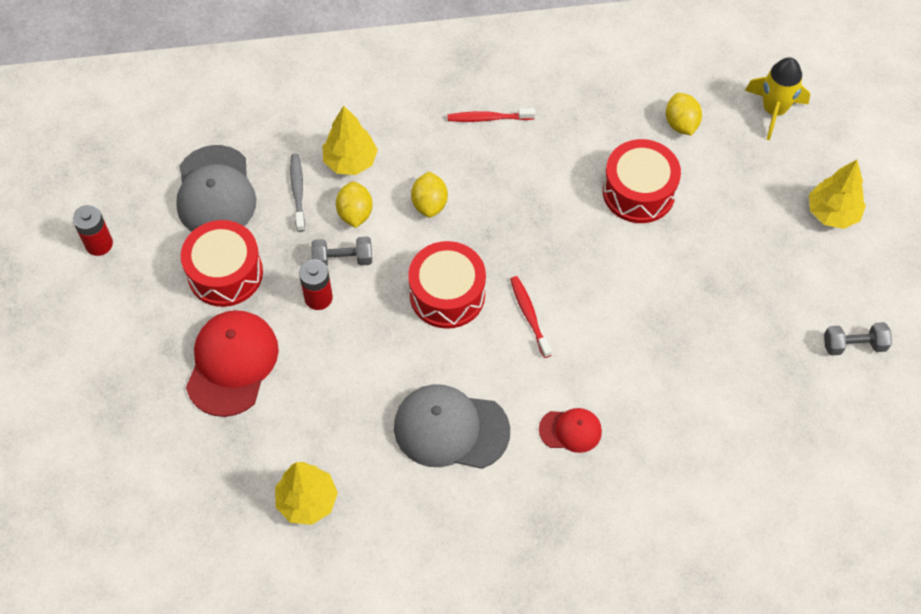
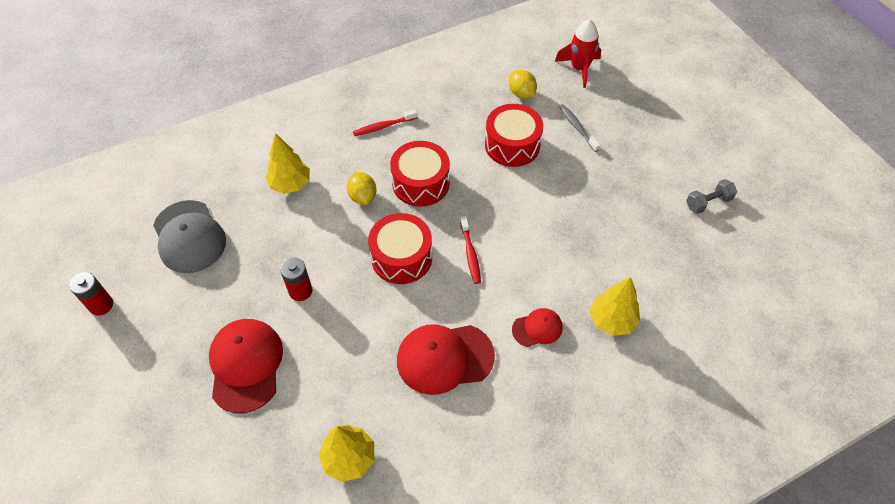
camera: 20 degrees left, 5 degrees down
(225, 273) = (217, 295): red drum -> red drum (420, 183)
(298, 191) = (256, 217): grey toothbrush -> grey toothbrush (577, 127)
(342, 259) = (310, 256): grey dumbbell -> none
(355, 213) = (307, 220): yellow lemon -> none
(451, 429) = (444, 358): grey cap -> red cap
(529, 315) = (470, 253): red toothbrush -> red toothbrush turned 150 degrees counterclockwise
(773, 110) = (579, 69): yellow rocket -> red rocket
(832, 213) = (650, 121): yellow tree -> yellow tree (612, 320)

